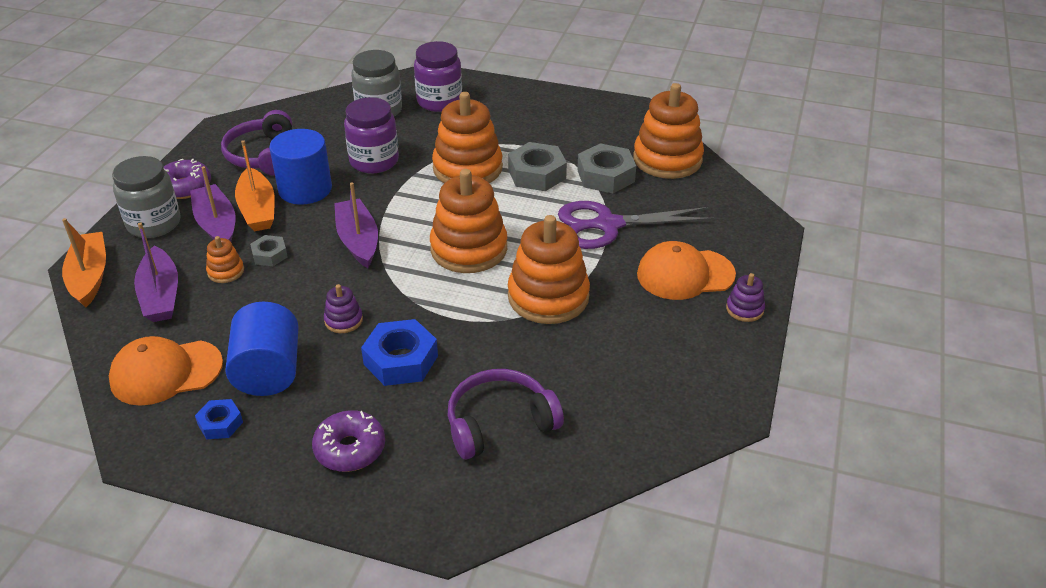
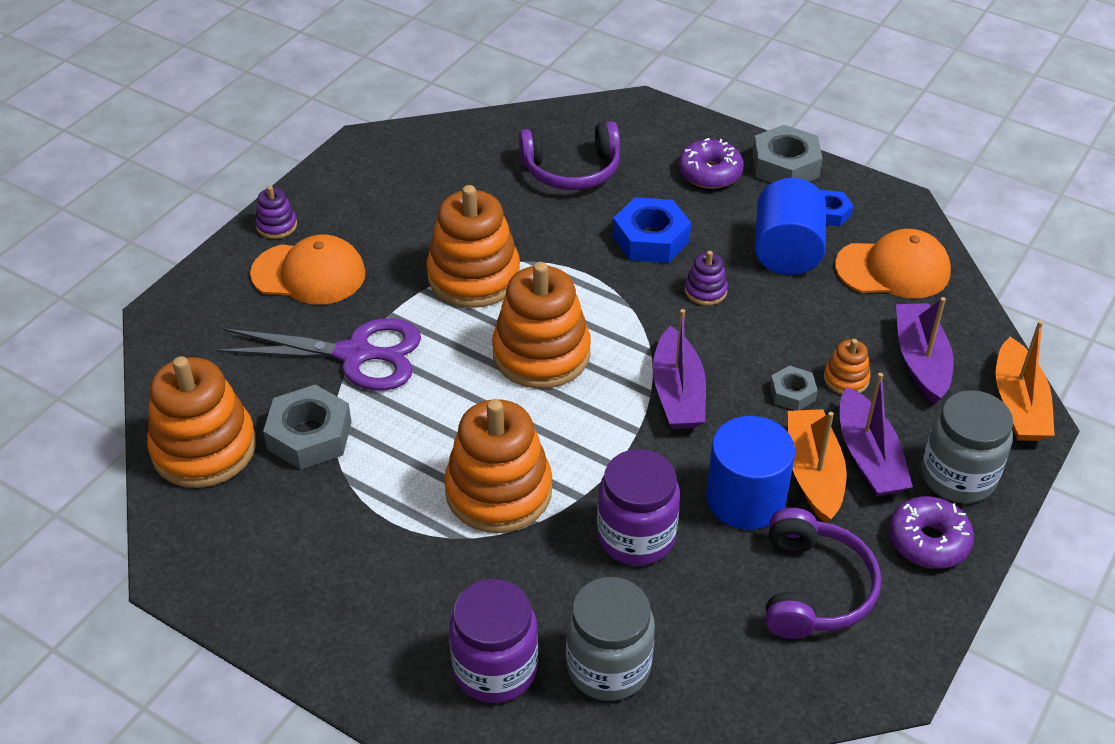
camera: 165 degrees left, 5 degrees up
(537, 174) = (403, 459): grey nut -> grey nut (785, 165)

